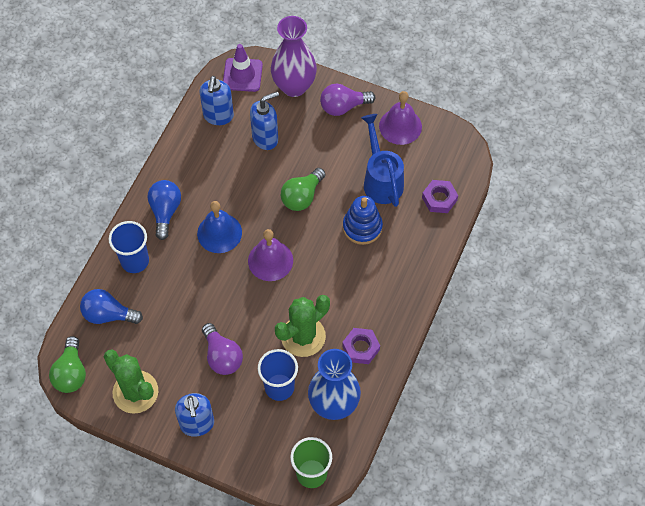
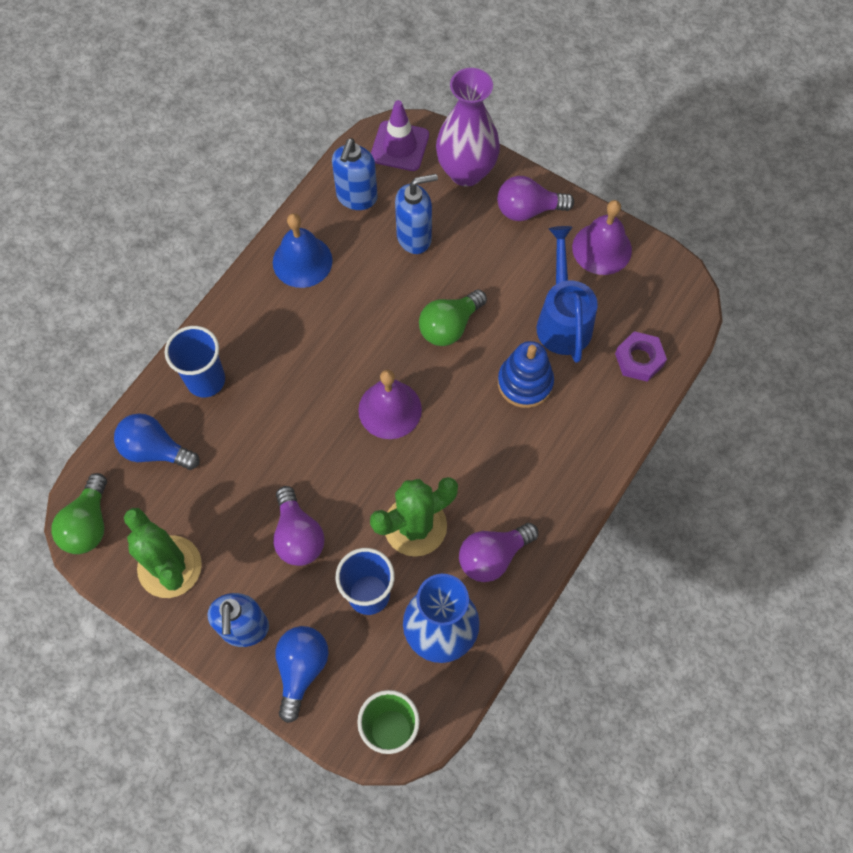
camera: 10 degrees right, 5 degrees up
(165, 211) = (260, 318): blue light bulb -> blue light bulb (301, 669)
(219, 233) = (327, 359): blue bell -> blue bell (302, 261)
(361, 348) = (493, 556): purple nut -> purple light bulb

